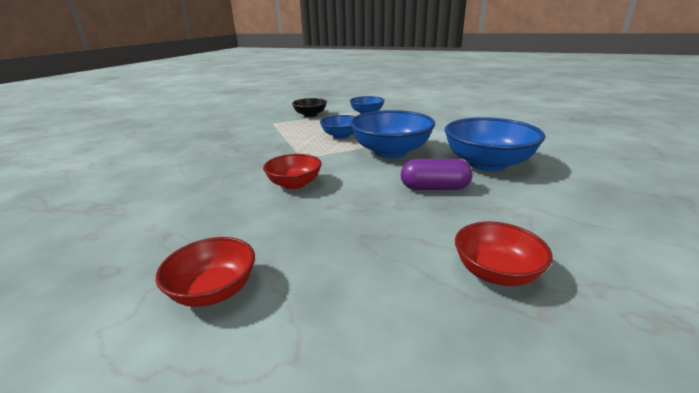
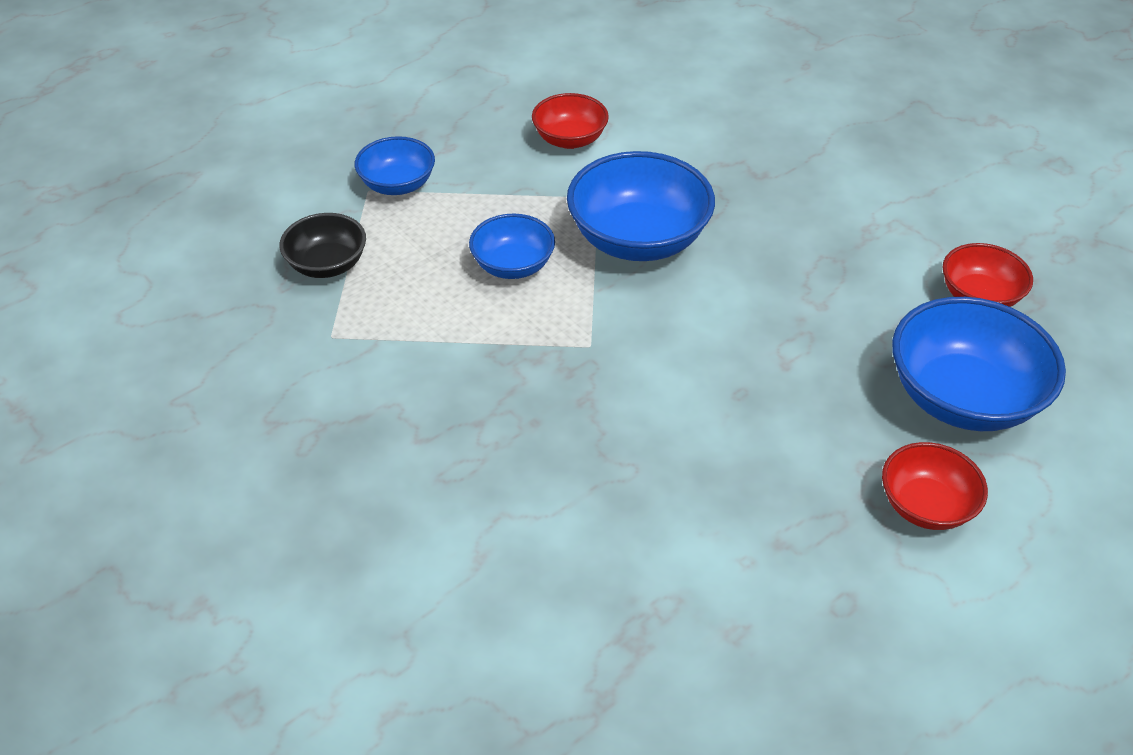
camera: 65 degrees left, 20 degrees up
(294, 184) = (693, 381): red bowl -> red bowl (570, 139)
(434, 188) = (791, 254): purple capsule -> none
(487, 164) = (749, 174): blue bowl -> blue bowl (962, 397)

